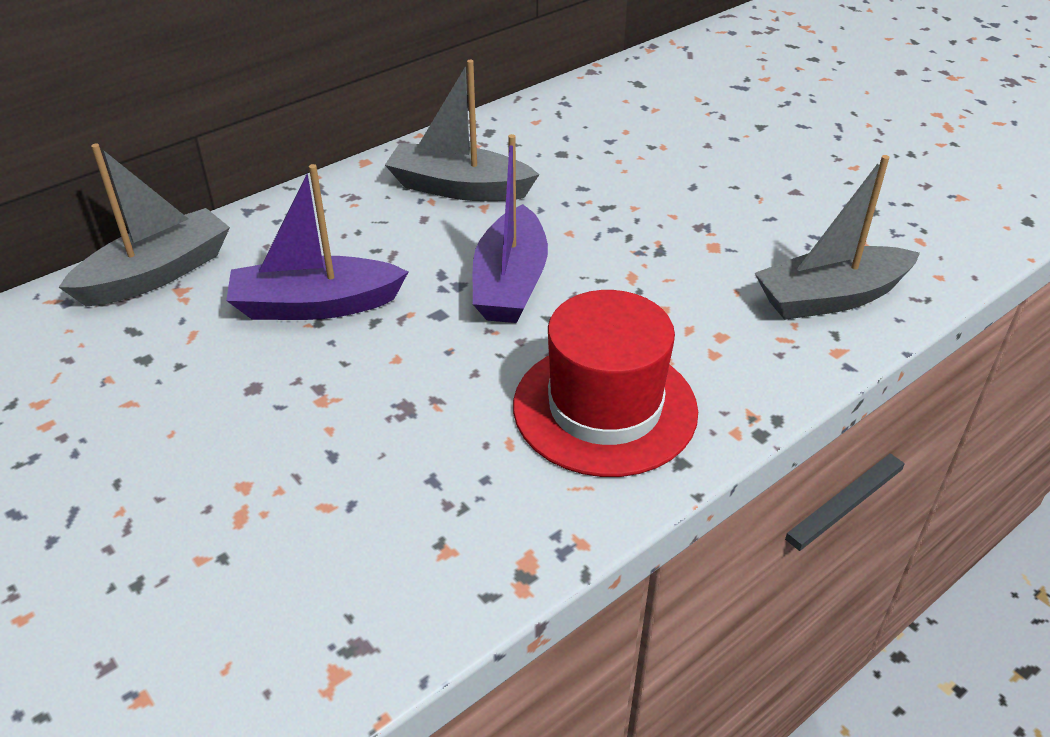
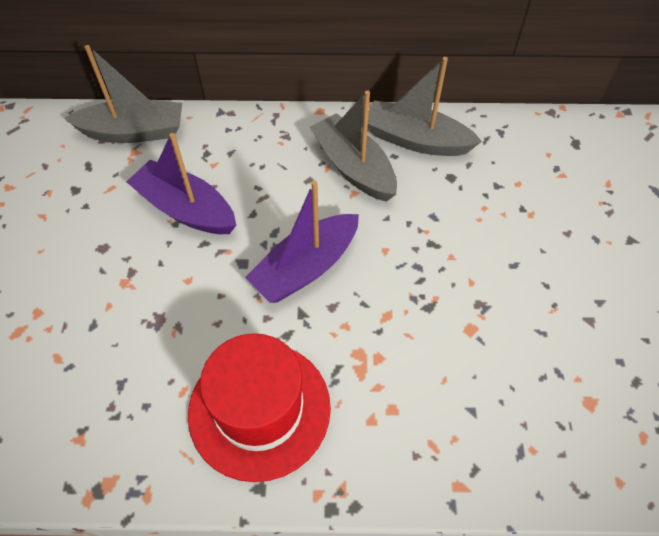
camera: 40 degrees right, 15 degrees up
(830, 297) = (506, 436): grey boat -> grey boat (416, 140)

